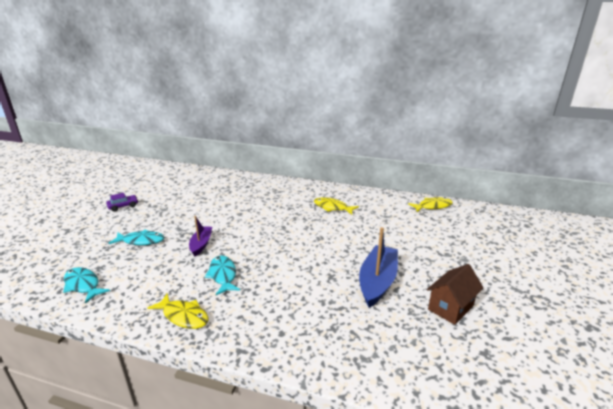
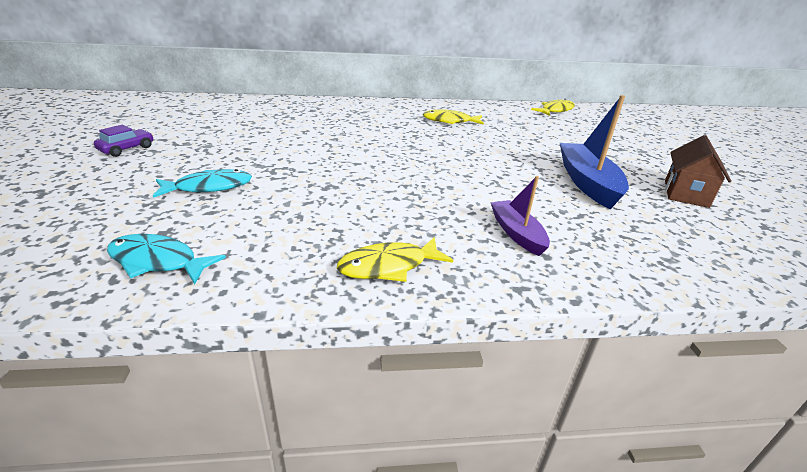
camera: 25 degrees left, 5 degrees up
(183, 316) = (389, 266): yellow fish -> yellow fish turned 150 degrees clockwise
(201, 244) = (316, 178): purple boat -> purple boat (517, 233)
(223, 275) = (391, 208): turquoise fish -> none

